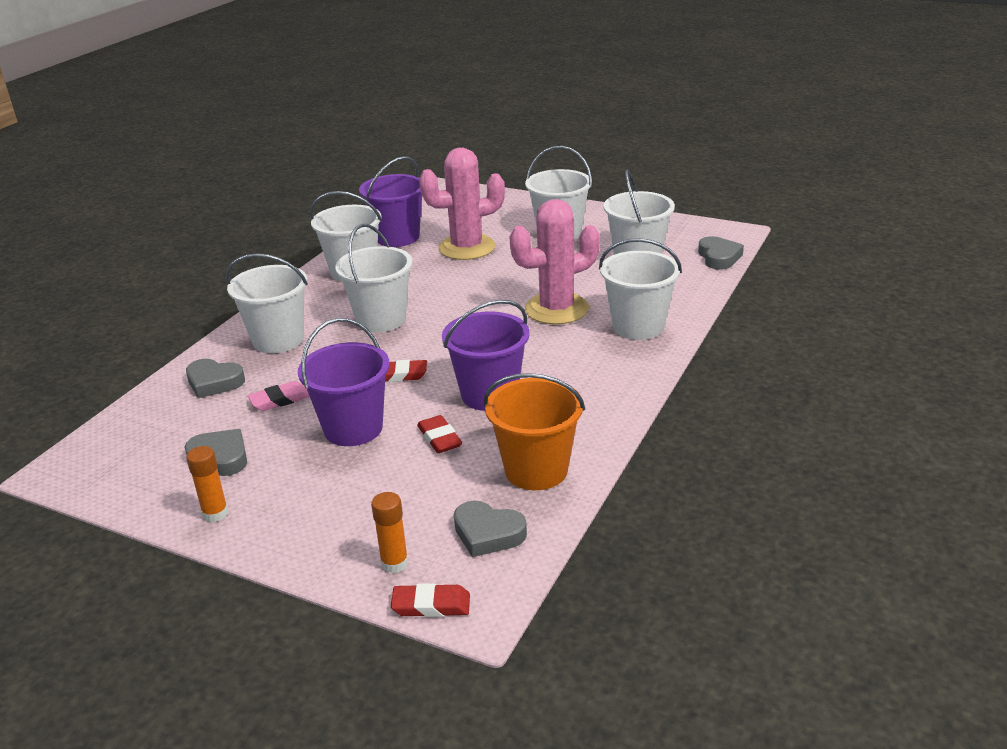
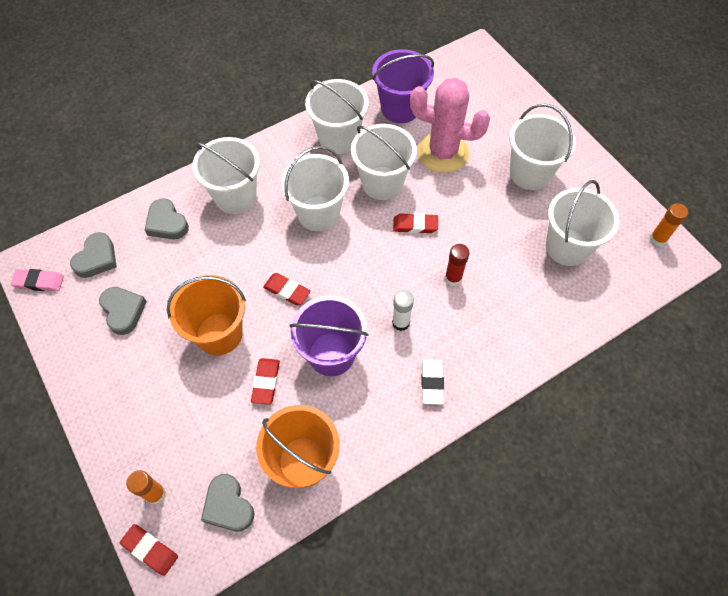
camera: 30 degrees right, 30 degrees up
(215, 513) = (87, 369): orange glue stick -> orange glue stick (658, 239)
(280, 400) = (194, 270): pink eraser -> pink eraser (39, 282)
(353, 428) = (219, 334): purple bucket -> orange bucket
(486, 294) = (415, 225): none -> red eraser
(537, 351) = (401, 322): none -> white glue stick
(556, 309) = (453, 278): pink cactus -> red glue stick
(607, 373) = (432, 382): none -> white eraser
(638, 326) = (499, 339): white bucket -> white bucket (382, 183)
(719, 257) = (638, 285): grey heart -> grey heart (97, 258)

